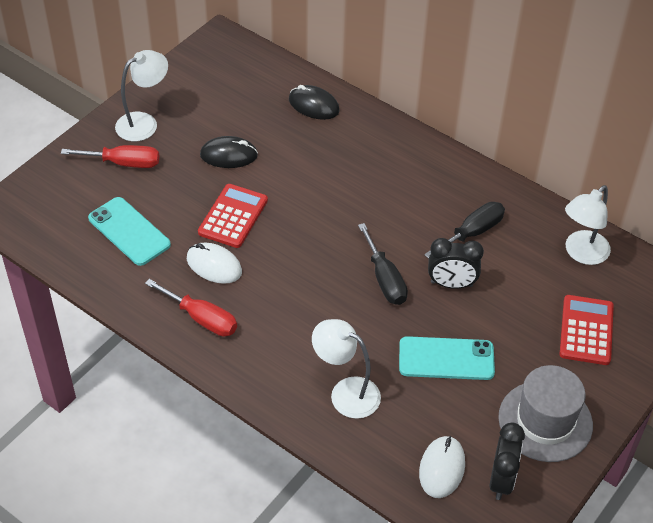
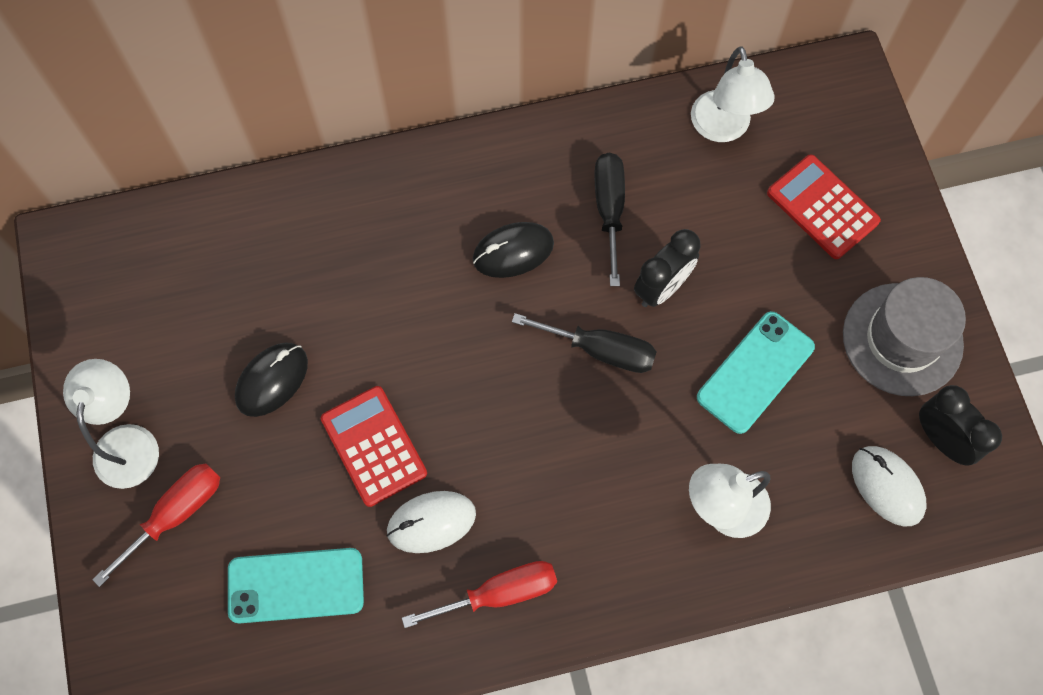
camera: 50 degrees left, 20 degrees up
(313, 105) = (276, 225): black mouse -> black mouse (513, 251)

